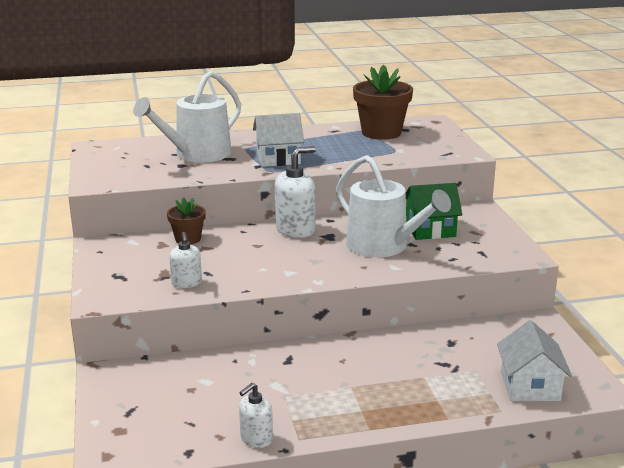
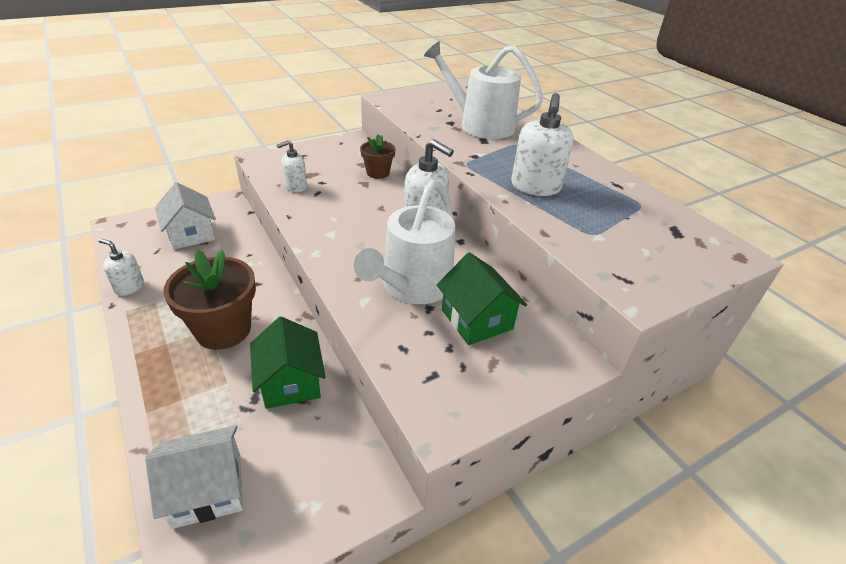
camera: 70 degrees right, 15 degrees up
(278, 158) = (502, 163): white house -> white house (191, 234)
(323, 154) = (535, 187): none -> white soap dispenser
(381, 133) = (644, 217): brown flower pot -> brown flower pot (223, 329)
(432, 346) = (290, 382): none -> green house

